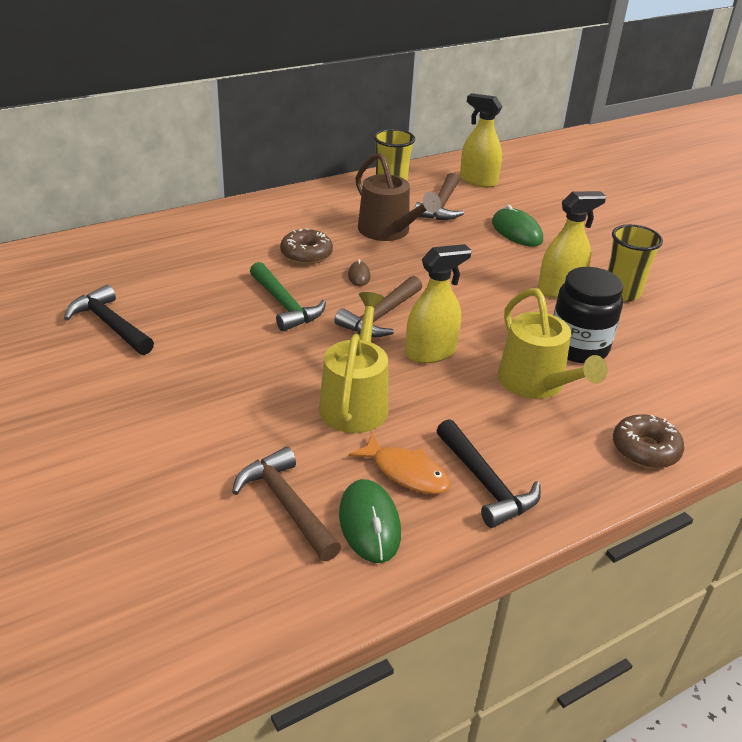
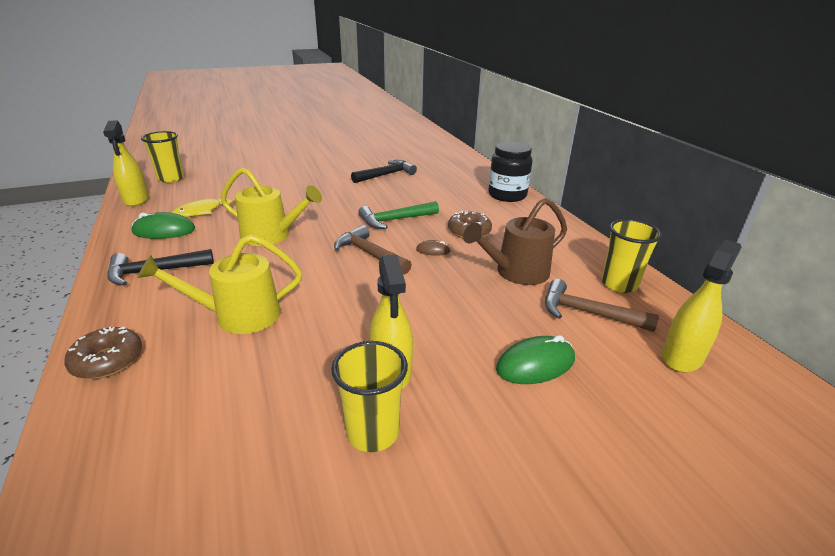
camera: 100 degrees right, 5 degrees down
(115, 623) = (171, 178): none -> yellow cup
(287, 505) = (201, 211): brown hammer -> yellow fish
(406, 472) = (192, 245): orange fish -> none
(430, 352) = (311, 270): yellow spray bottle -> yellow spray bottle (136, 200)
(578, 347) = (277, 357): black jar -> black jar (507, 195)

